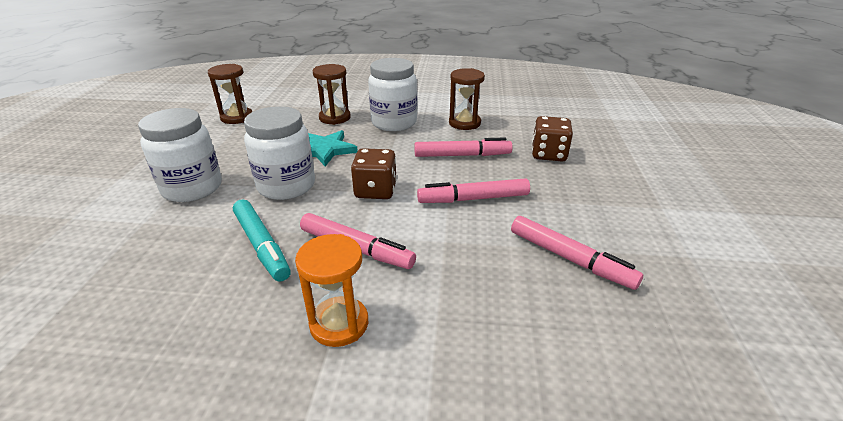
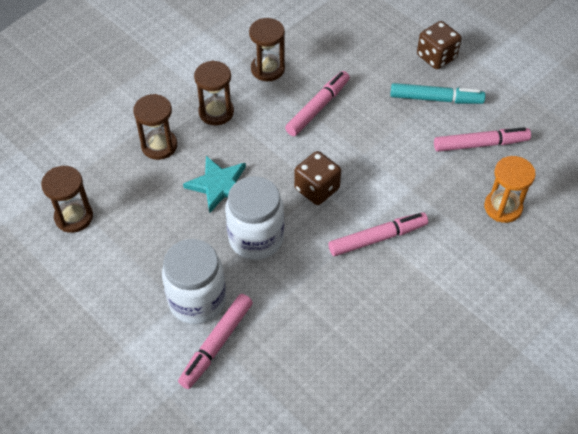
camera: 50 degrees left, 20 degrees up
(261, 245) = (326, 287): turquoise marker -> turquoise marker (436, 99)
(339, 324) = (440, 283): orange hourglass -> orange hourglass (503, 207)
(394, 123) = (216, 112): white jar -> brown hourglass
(473, 199) = (380, 143): pink marker -> pink marker (216, 344)
(548, 154) = (367, 60): brown dice -> brown dice (436, 57)

